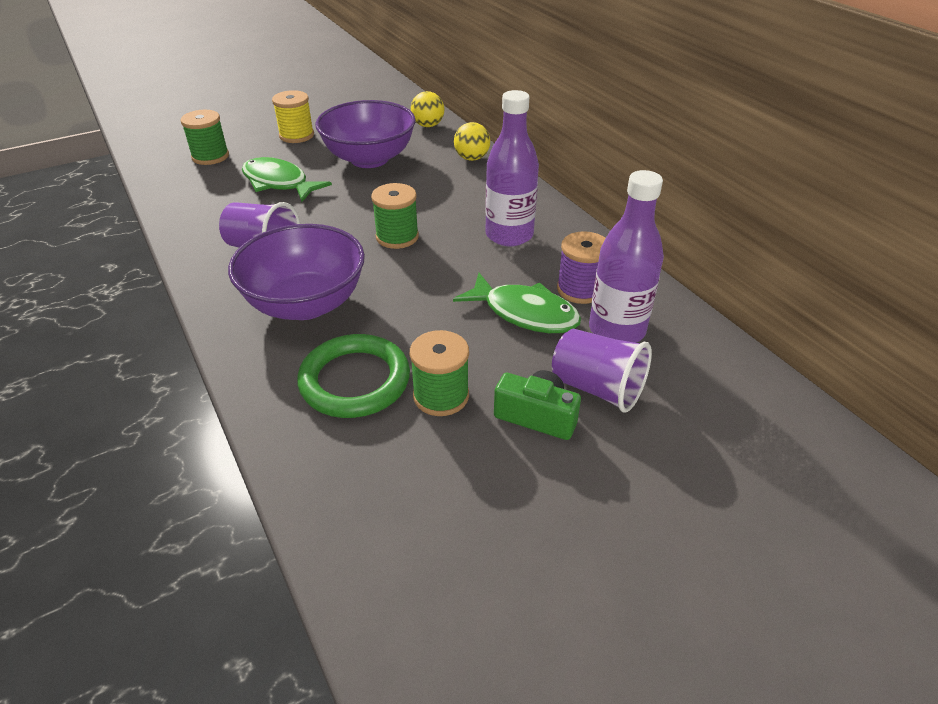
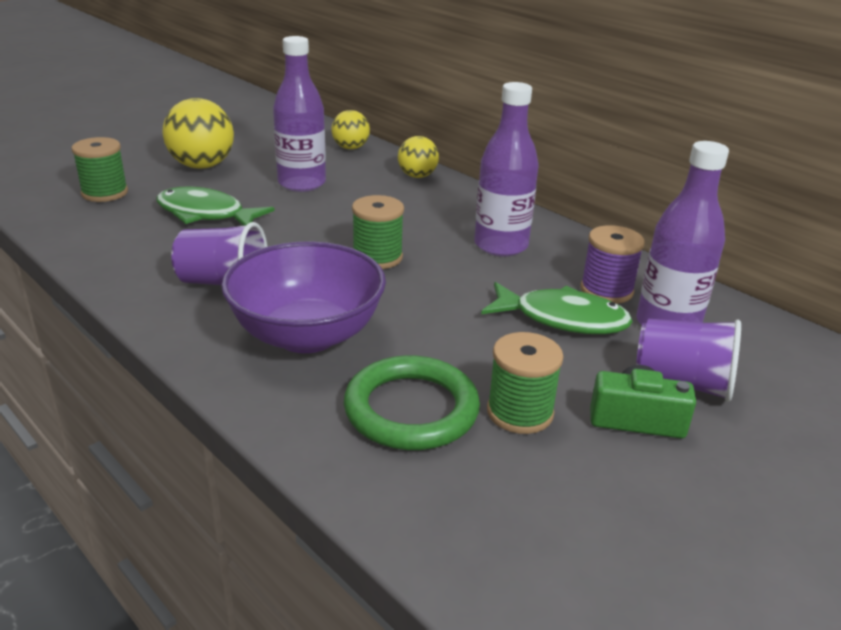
camera: 15 degrees left, 10 degrees down
(296, 135) = (202, 166): yellow spool -> yellow ball
(369, 159) = (302, 183): purple bowl -> purple bottle

